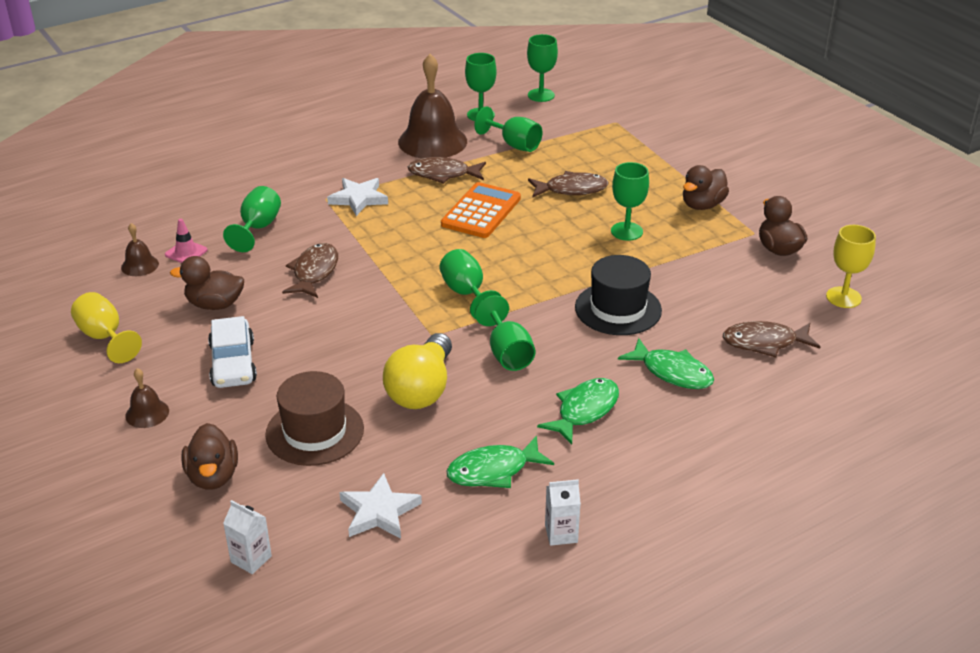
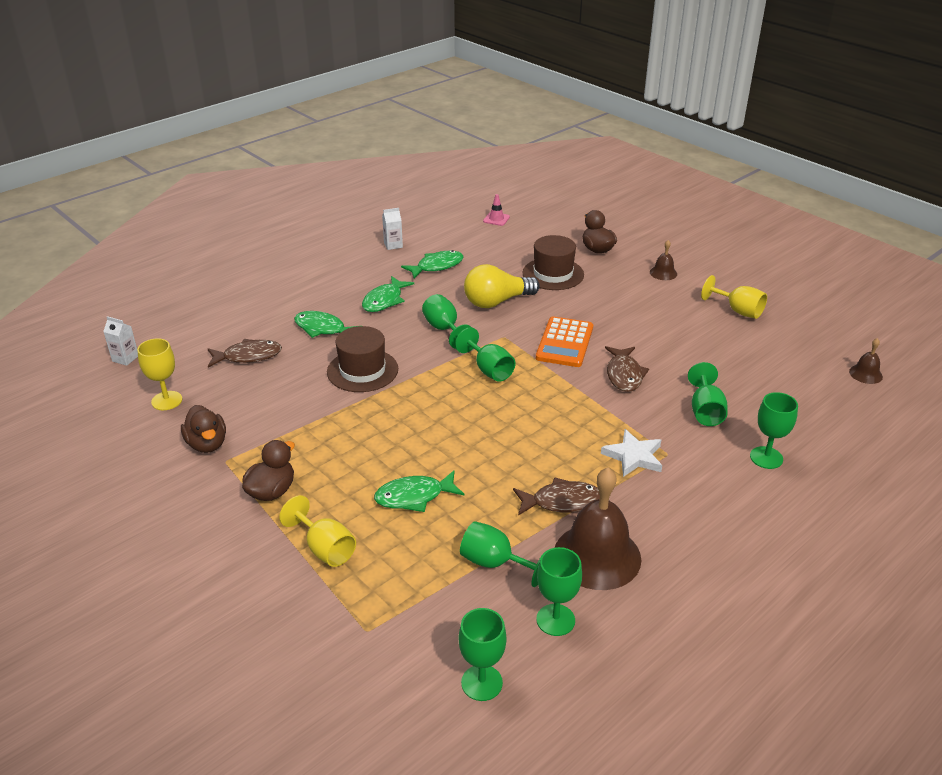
camera: 170 degrees right, 0 degrees up
(140, 265) = (772, 365): brown bell -> brown bell (865, 374)
(186, 252) = (746, 380): pink traffic cone -> pink traffic cone (496, 219)
(215, 304) = (681, 341): brown duck -> none
(233, 363) = (634, 304): white car -> none
(251, 559) = (551, 223): white carton -> white carton (125, 358)
(379, 511) = (495, 244): white star -> none
(421, 389) = (496, 302): yellow light bulb -> yellow light bulb turned 120 degrees counterclockwise
(481, 211) = (503, 455): orange calculator -> orange calculator (564, 343)
(572, 189) = (414, 496): brown fish -> green fish
(618, 309) = (362, 370): black hat -> brown hat
(626, 231) = (354, 448): green goblet -> green goblet (766, 458)
(649, 164) = (325, 548): none -> yellow goblet

